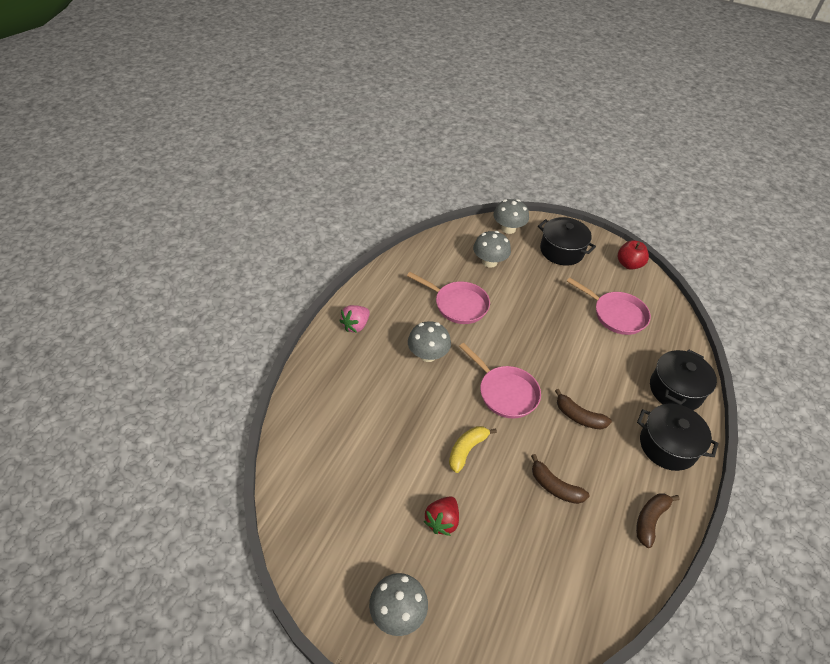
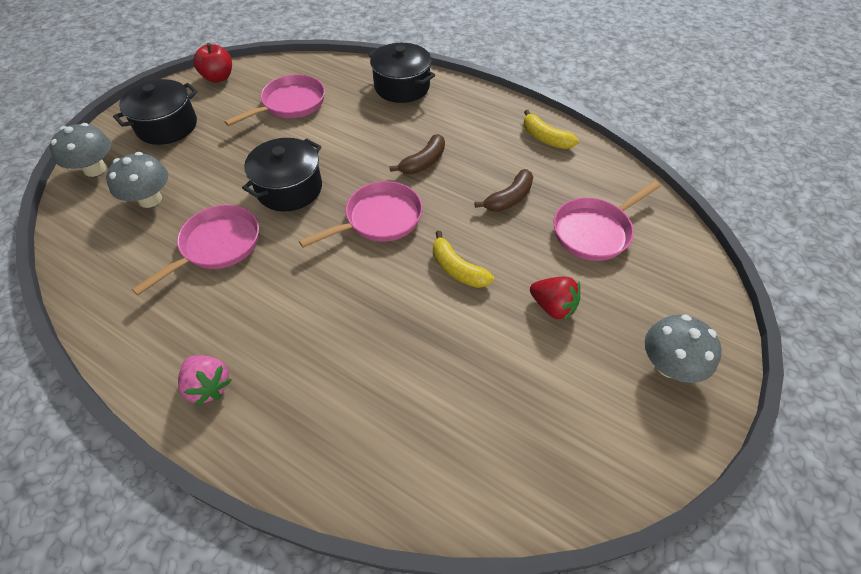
camera: 80 degrees left, 5 degrees up
(428, 355) = (298, 292): grey mushroom -> none
(533, 561) = (594, 231): none -> pink pan
(650, 520) = (545, 138): brown banana -> yellow banana
(668, 446) = (466, 108): black pot -> black pot (289, 188)

